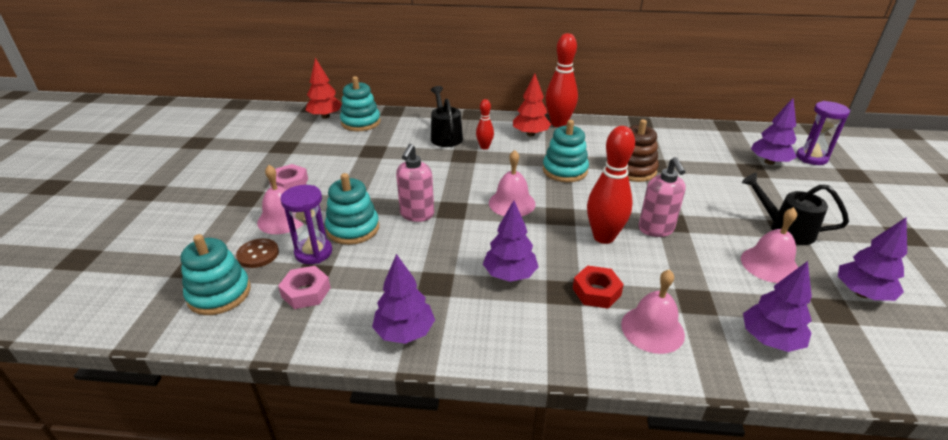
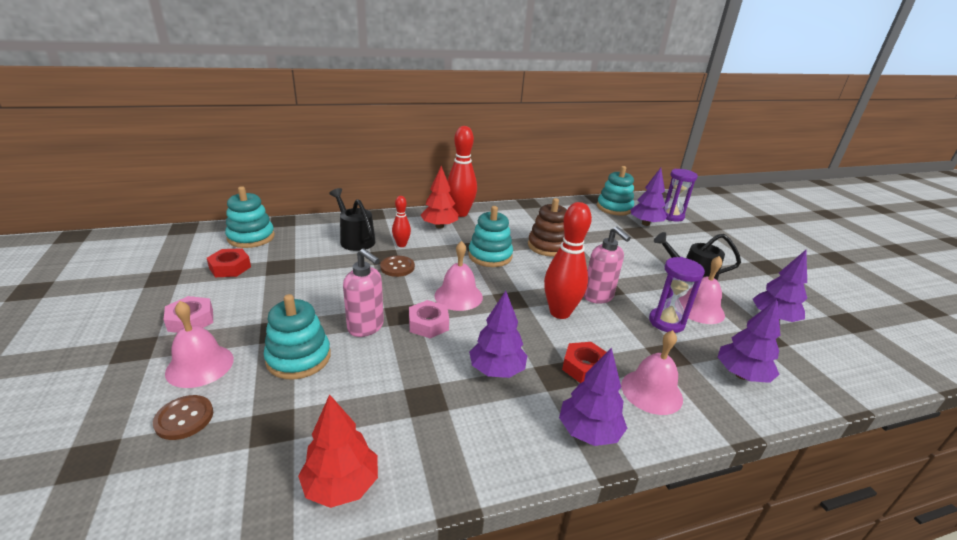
camera: 25 degrees left, 5 degrees down
(219, 294) = (147, 488): turquoise stacking toy -> turquoise stacking toy (614, 208)
(306, 292) = (274, 451): pink nut -> pink nut (428, 324)
(313, 252) = (261, 398): purple hourglass -> purple hourglass (666, 322)
(325, 116) = (203, 236): red tree -> red tree (341, 485)
(334, 146) = (230, 267): none -> red nut
(405, 332) = (421, 466): purple tree -> purple tree (588, 432)
(417, 215) = (366, 327): pink soap dispenser -> pink soap dispenser turned 45 degrees counterclockwise
(470, 167) = (397, 267): none -> brown button

